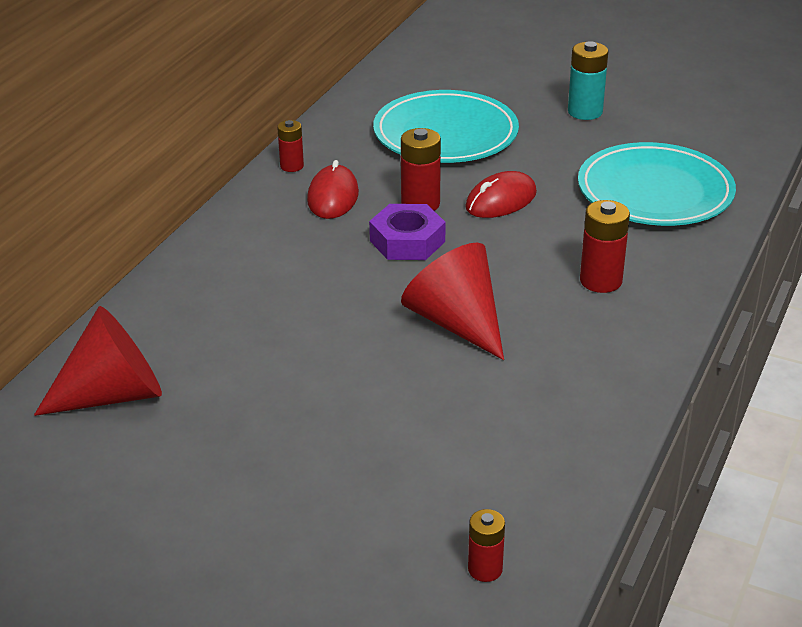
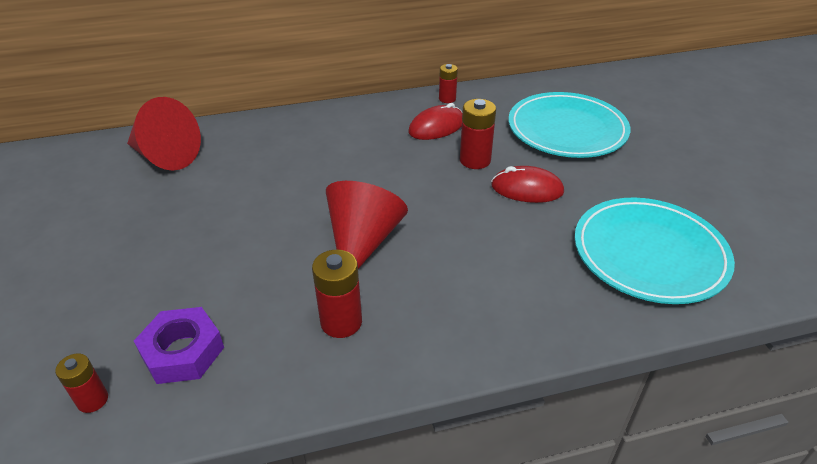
camera: 50 degrees right, 5 degrees up
(407, 241) = (428, 176): purple nut -> purple nut (183, 352)
(585, 112) = (693, 169): turquoise battery -> none
(600, 281) = (494, 285): red battery -> red battery (341, 322)

